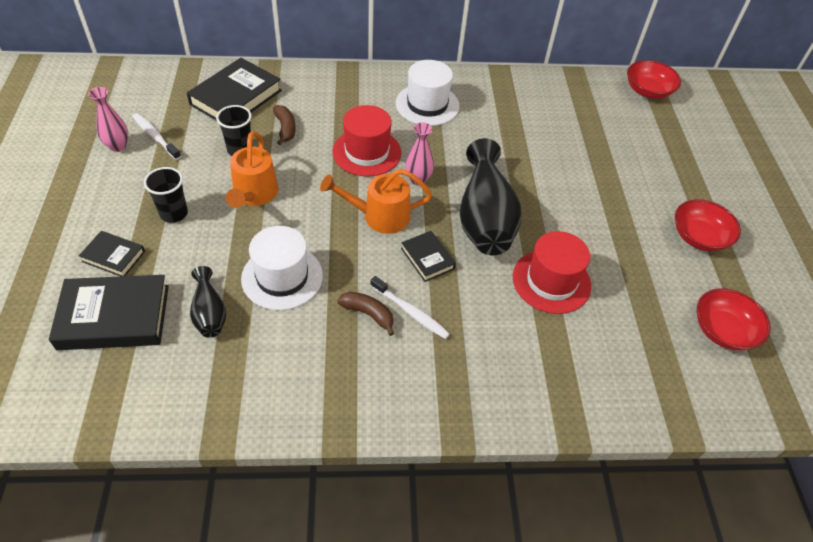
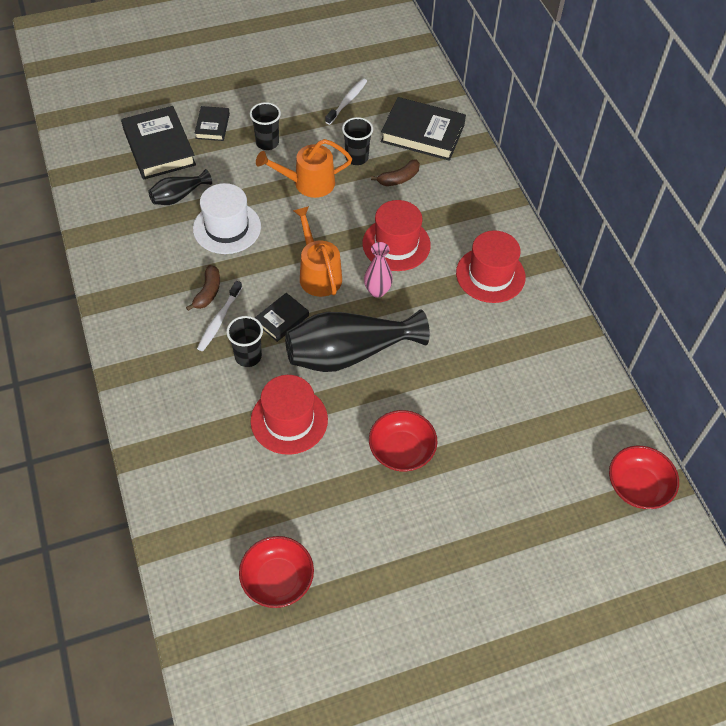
camera: 75 degrees right, 5 degrees up
(118, 146) = (325, 85): pink vase -> none
(427, 104) = (490, 275): white hat -> red hat
(466, 297) = (248, 356): none -> black cup
(699, 237) = (401, 553): red bowl -> red bowl (401, 450)

